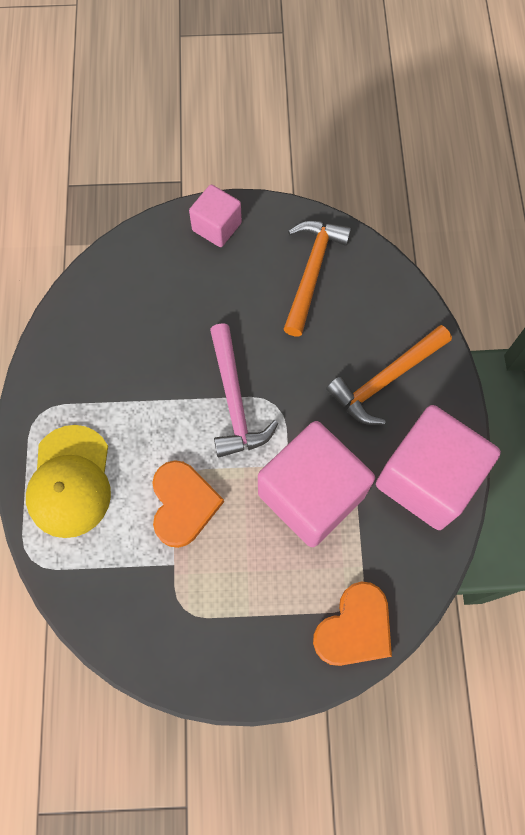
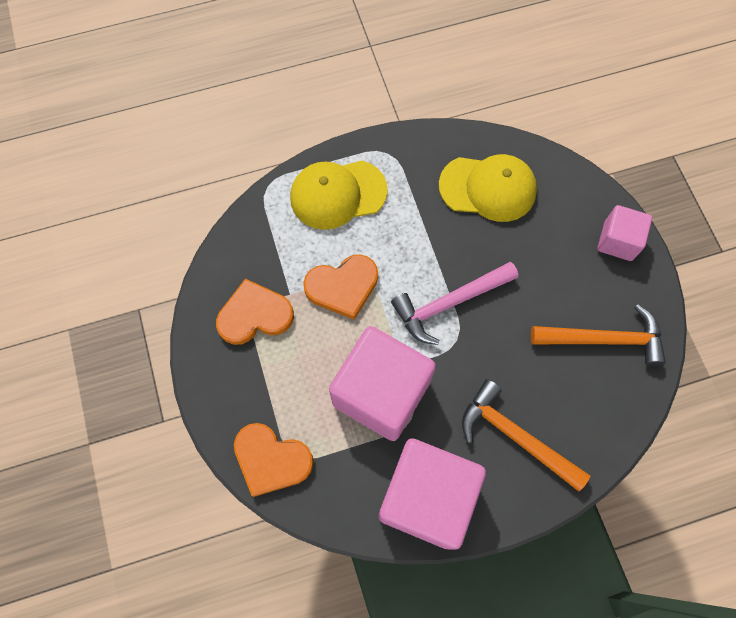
camera: 75 degrees right, 0 degrees up
(119, 325) = (488, 188): none -> yellow cap
(187, 610) = (254, 315): none -> orange heart

